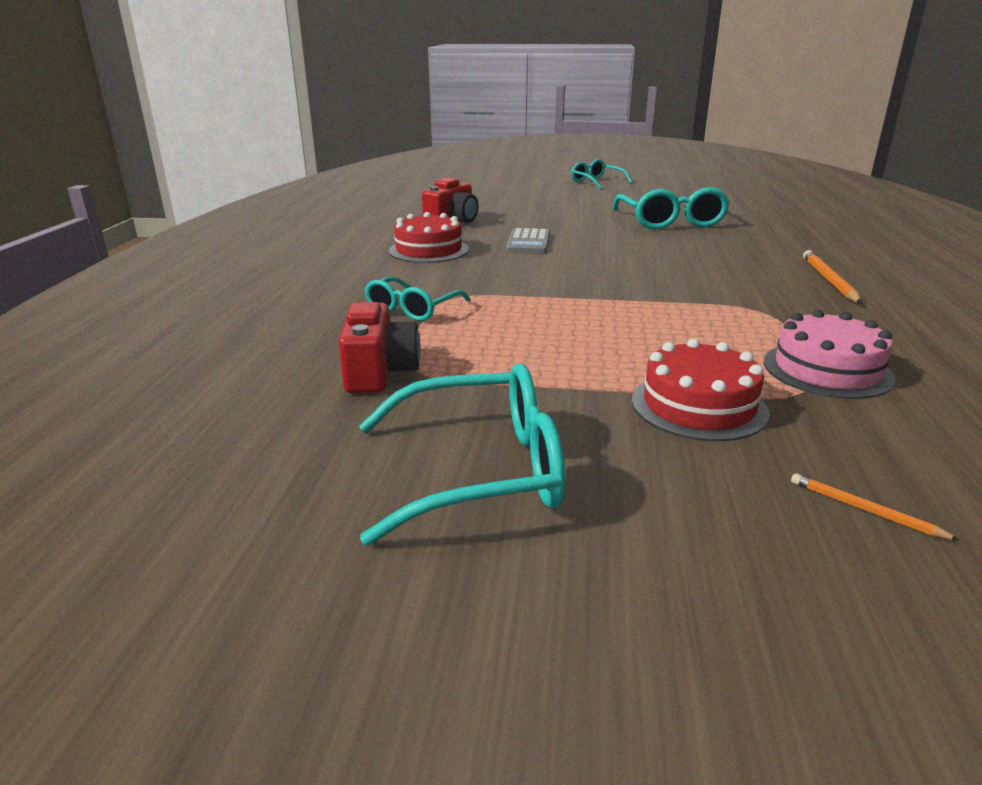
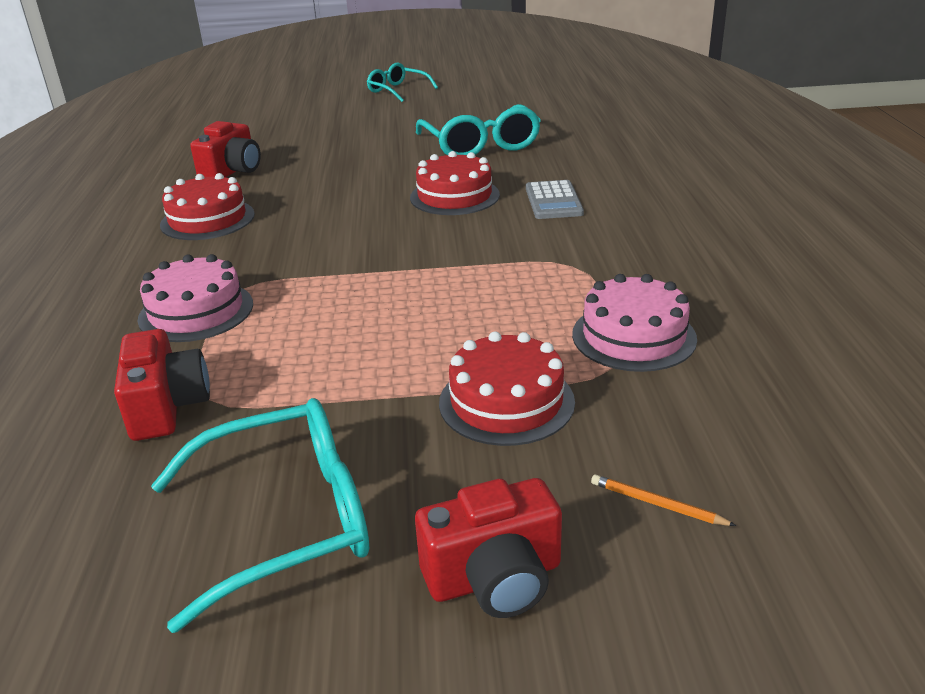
camera: 10 degrees left, 5 degrees up
(412, 309) = (196, 311): turquoise glasses -> pink cake
(528, 242) = (323, 194): grey calculator -> grey calculator (553, 201)
(647, 253) = (454, 196): none -> red cake
(689, 549) = (495, 578): none -> red camera
(829, 280) = (643, 213): orange pencil -> none

